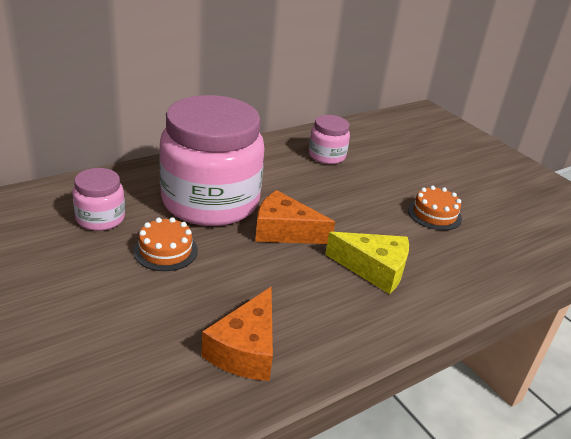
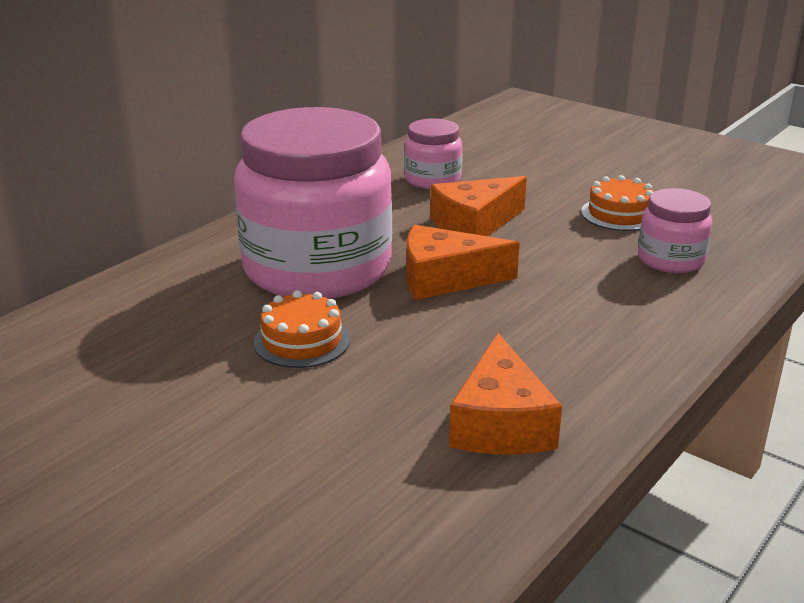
camera: 15 degrees left, 5 degrees down
(100, 218) = (175, 326): pink jar -> pink jar (671, 260)
(331, 196) = (474, 224): none -> orange cheese
(374, 269) = (592, 292): yellow cheese -> none

